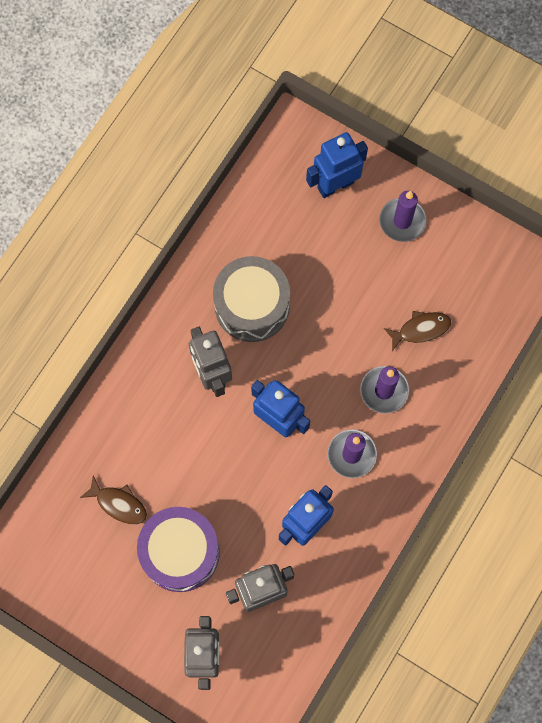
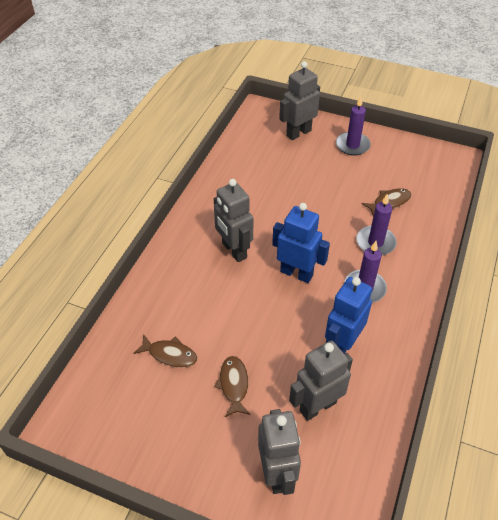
camera: 10 degrees left, 25 degrees down
(180, 552) = (234, 385): purple drum -> brown fish
(252, 306) = (255, 205): grey drum -> none
(335, 185) = (298, 133): blue robot -> grey robot

